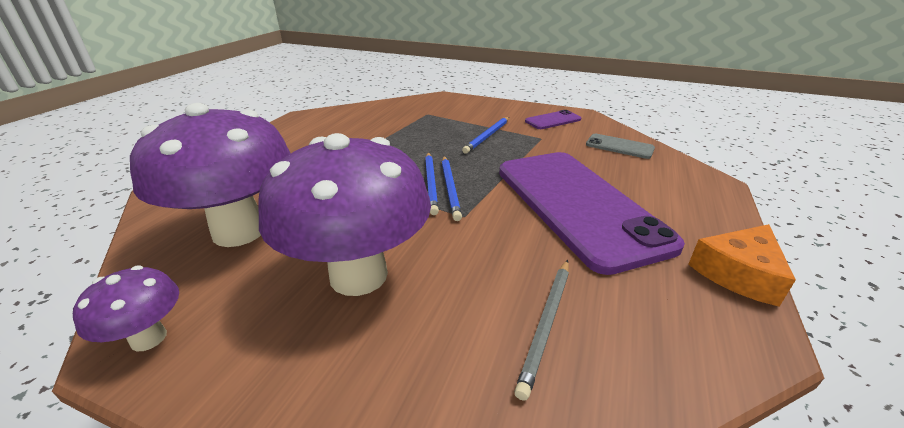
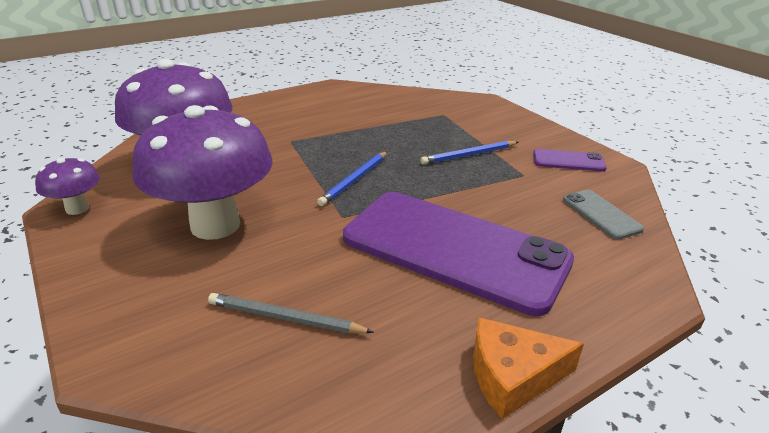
camera: 35 degrees right, 0 degrees up
(450, 188) = (364, 190): blue pencil -> none
(546, 324) = (285, 318): grey pencil -> grey pencil turned 45 degrees clockwise
(577, 205) = (454, 249): purple phone -> purple phone turned 75 degrees counterclockwise

